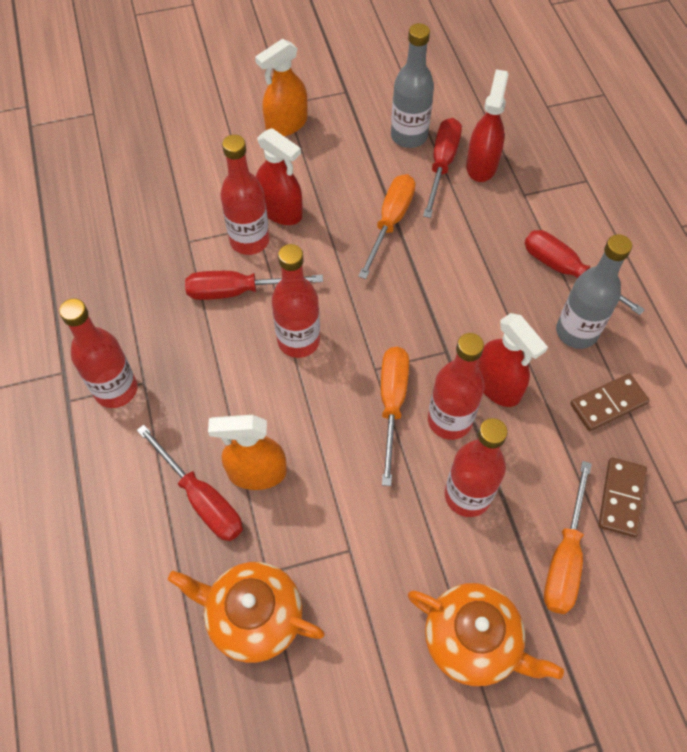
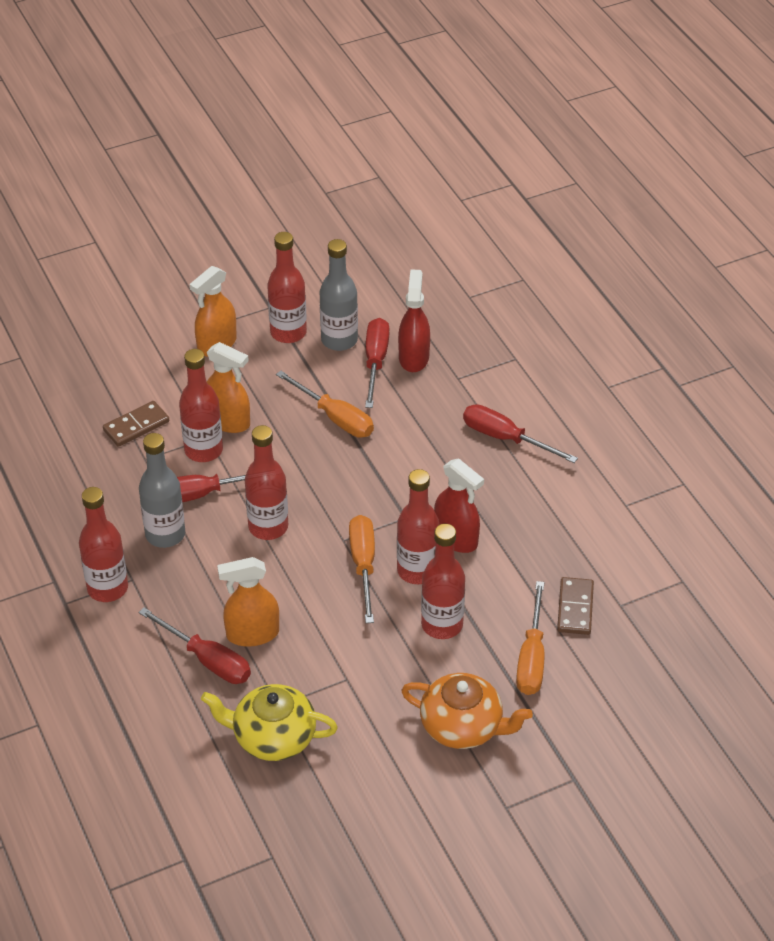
camera: 10 degrees left, 15 degrees down
(253, 616) = (273, 737): orange teapot -> yellow teapot
(281, 211) = (228, 421): red spray bottle -> orange spray bottle
(359, 121) = (288, 333): none -> red bottle
(390, 222) = (335, 418): orange screwdriver -> orange screwdriver turned 120 degrees clockwise
(576, 332) = (521, 486): grey bottle -> grey bottle (165, 534)
(608, 404) = (556, 539): brown domino -> brown domino (136, 426)

